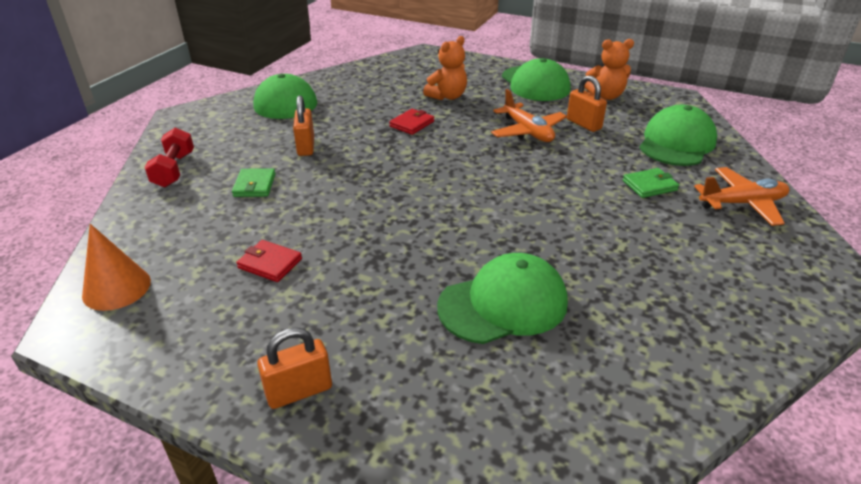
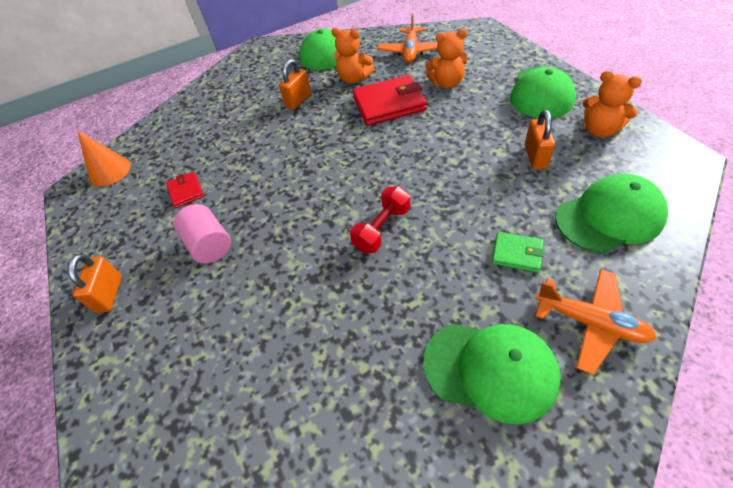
camera: 45 degrees right, 15 degrees up
(174, 170) = (212, 93): red dumbbell -> red dumbbell (382, 228)
(254, 185) = (238, 123): green wallet -> none
(299, 391) = (109, 294): orange padlock -> orange padlock turned 75 degrees clockwise
(347, 114) = (354, 79): none -> orange teddy bear
(370, 293) = (209, 245): none -> pink cylinder
(412, 124) = (389, 104): red wallet -> red wallet, size x1.93
(503, 304) = (271, 303): green cap -> green cap (490, 369)
(527, 131) = (473, 146): orange plane -> orange plane (410, 51)

